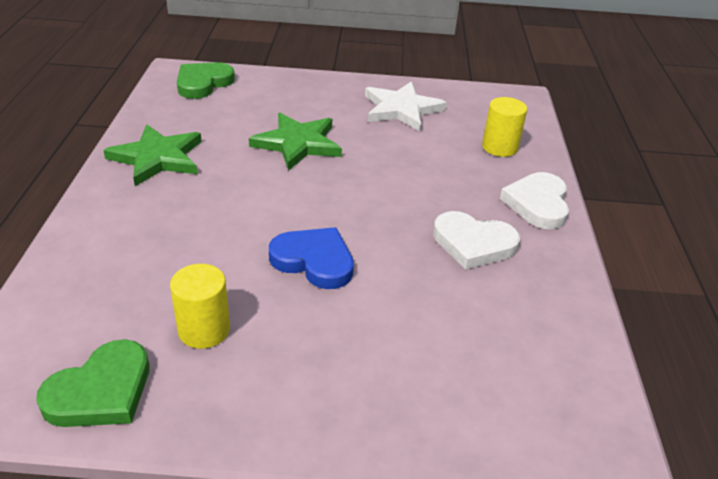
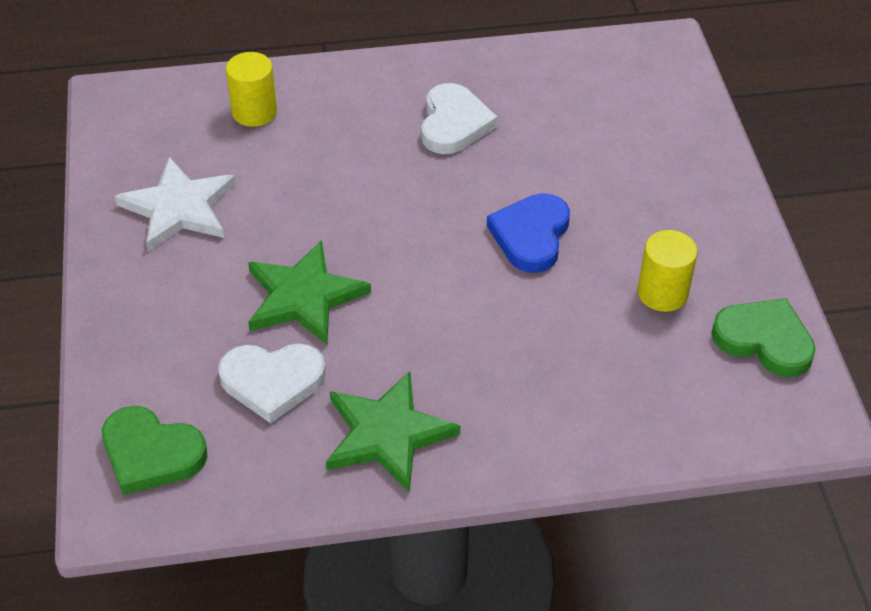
camera: 100 degrees left, 10 degrees up
(537, 203) = (364, 80): white heart -> white heart (272, 382)

